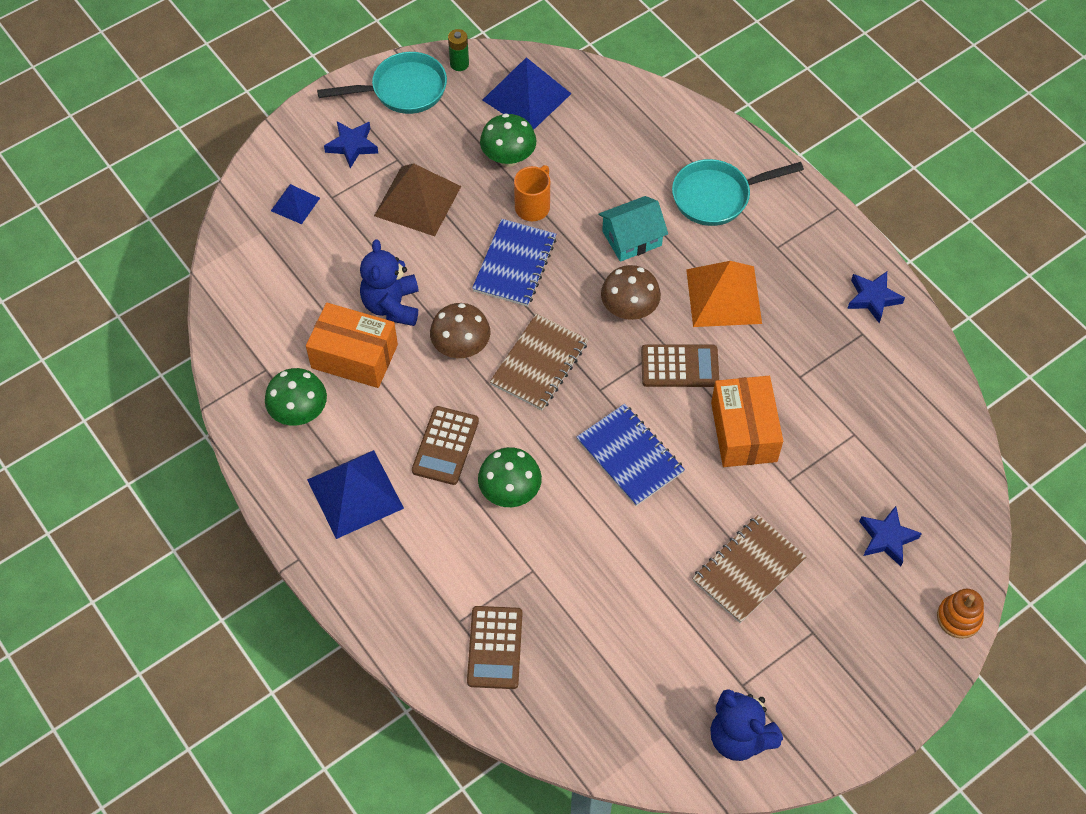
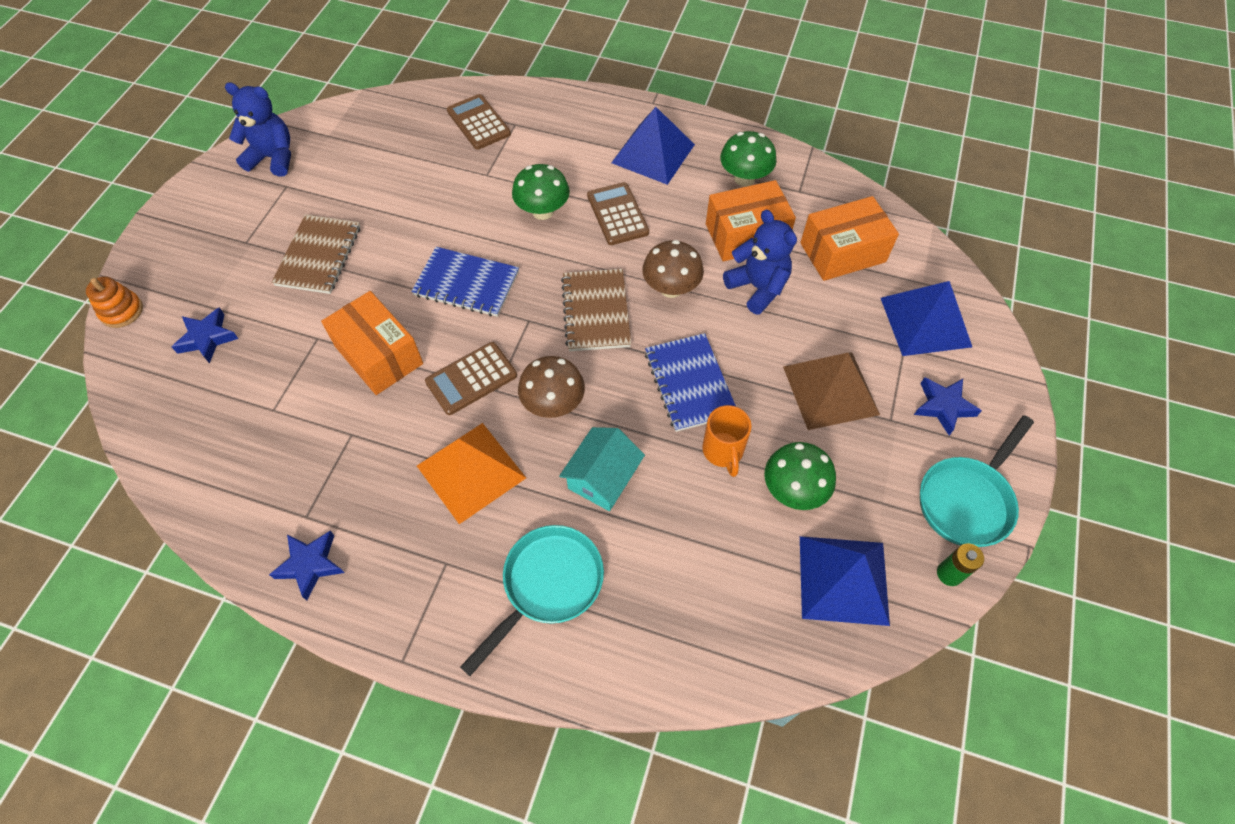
camera: 145 degrees right, 0 degrees up
(293, 293) = (842, 252): none -> orange box
(295, 204) = (925, 322): blue pyramid -> blue pyramid, size x1.83

